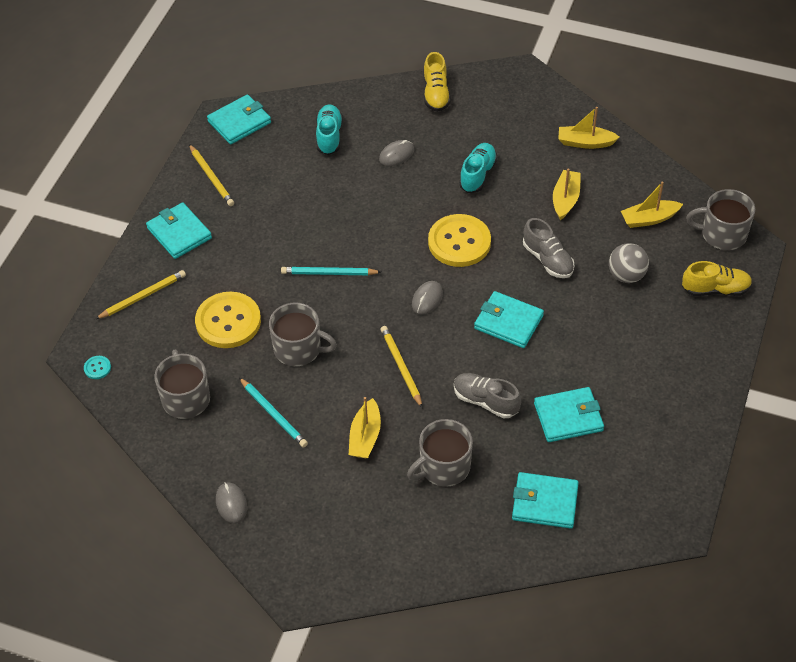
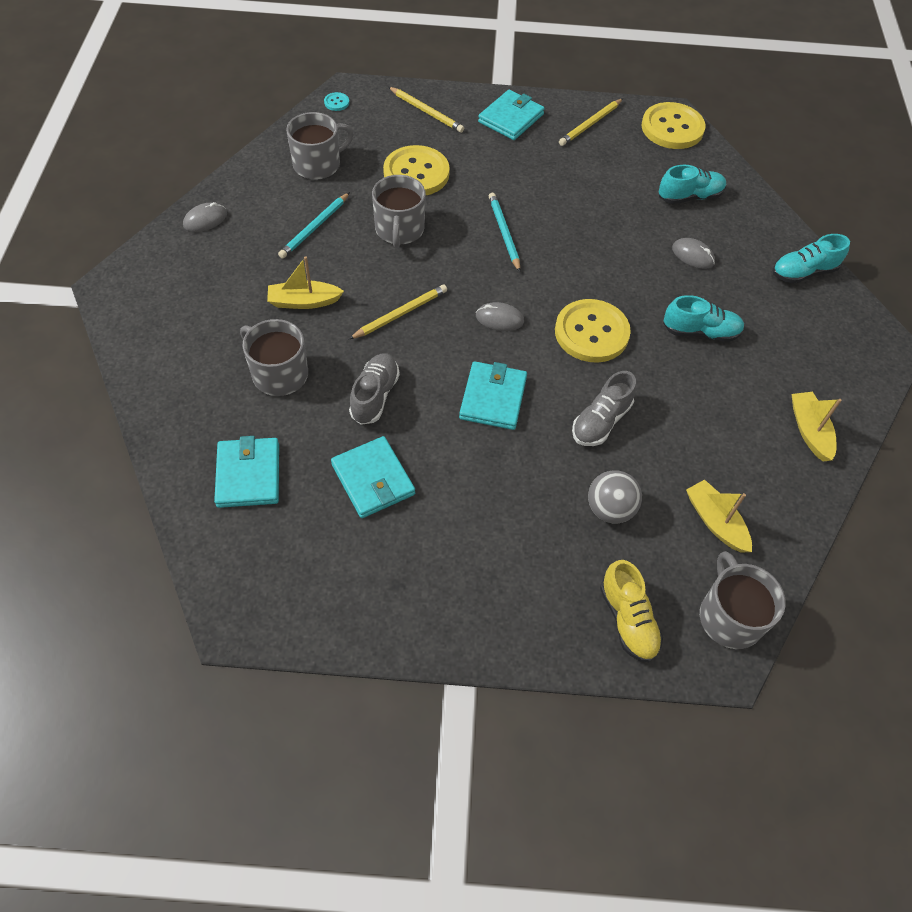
camera: 70 degrees right, 5 degrees up
(239, 122) = (672, 128): turquoise wallet -> yellow button
(436, 94) = (803, 272): yellow shoe -> turquoise shoe
(565, 199) = (704, 424): yellow boat -> none

